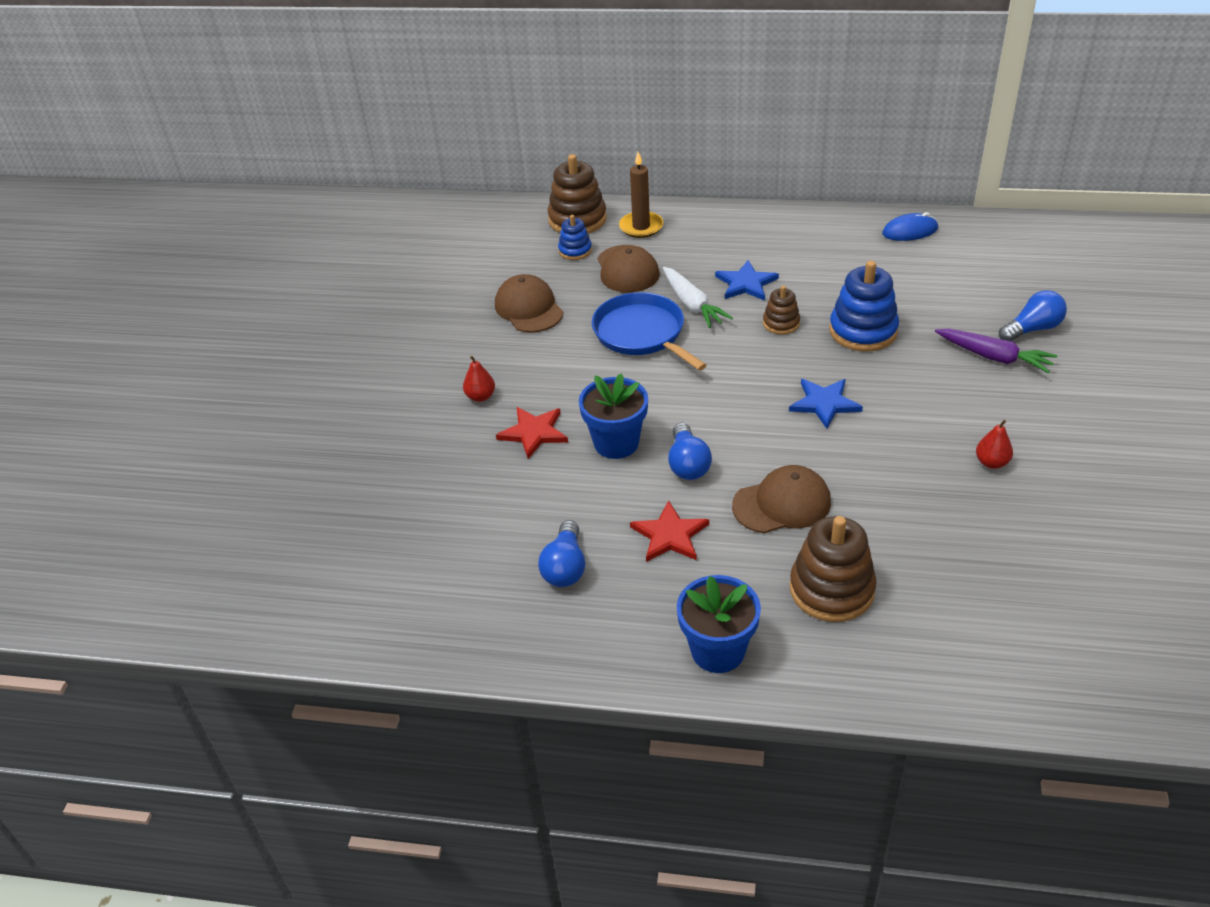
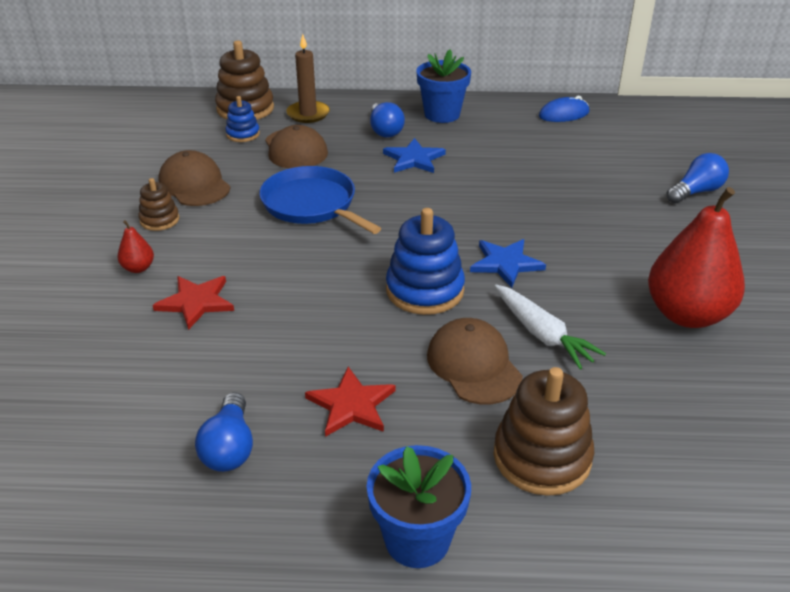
camera: 10 degrees left, 5 degrees down
(616, 443) = (287, 309): blue flower pot -> blue flower pot (442, 114)
(688, 464) = (367, 328): blue light bulb -> blue light bulb (385, 130)
(692, 304) = (362, 178): white carrot -> white carrot (542, 334)
(781, 323) = (452, 192): brown stacking toy -> brown stacking toy (159, 220)
(782, 504) = (474, 365): brown cap -> brown cap turned 90 degrees counterclockwise
(863, 331) = (534, 197): blue stacking toy -> blue stacking toy (425, 290)
(991, 463) = (687, 314): red pear -> red pear, size x2.40
(994, 357) = (666, 217): purple carrot -> none

